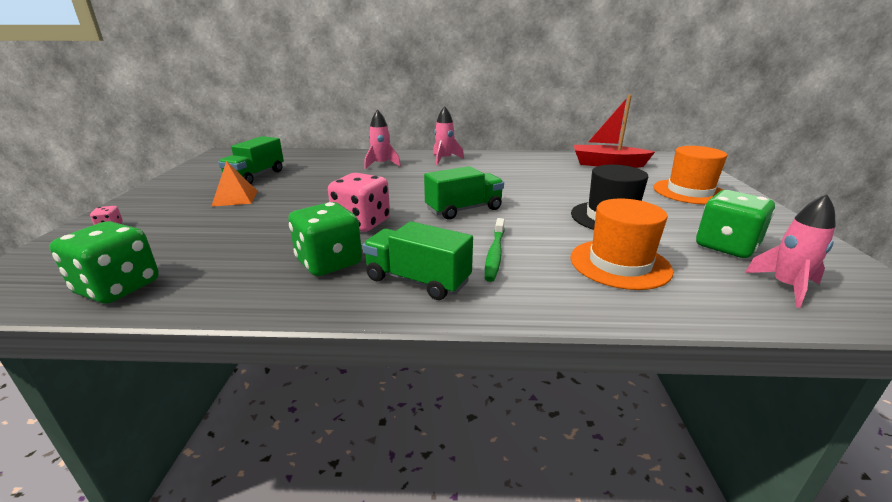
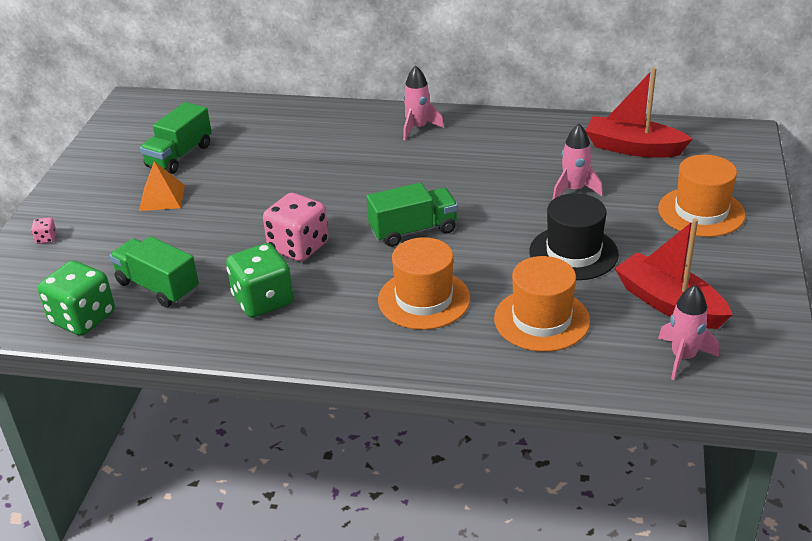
camera: 10 degrees right, 10 degrees up
(381, 164) = (333, 137): pink rocket -> pink rocket (574, 190)
(417, 280) = (341, 327): green truck -> green truck (158, 287)
(495, 254) = (424, 299): green toothbrush -> orange hat
(726, 246) = (669, 303): green dice -> red boat

